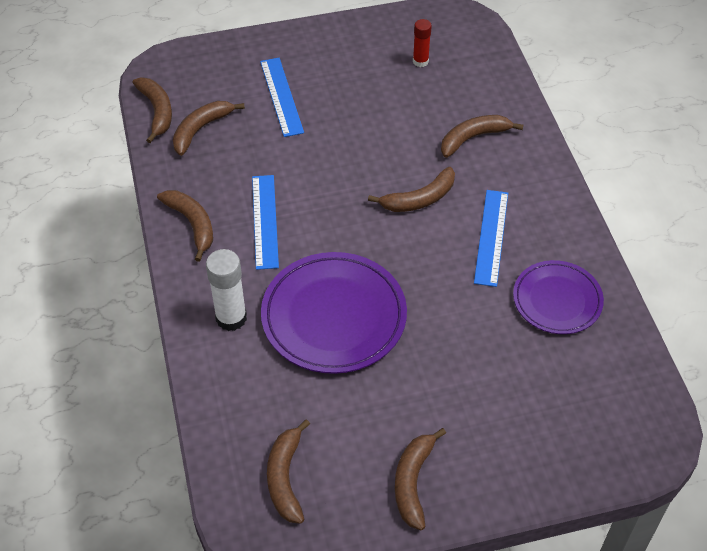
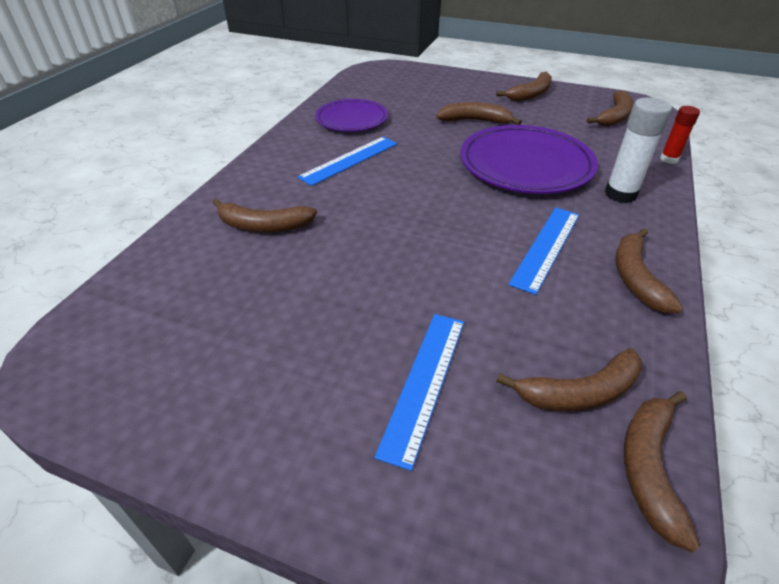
camera: 145 degrees left, 10 degrees down
(419, 199) = (375, 203): brown banana -> brown banana (475, 121)
(420, 61) = (196, 333): red glue stick -> red glue stick (669, 159)

